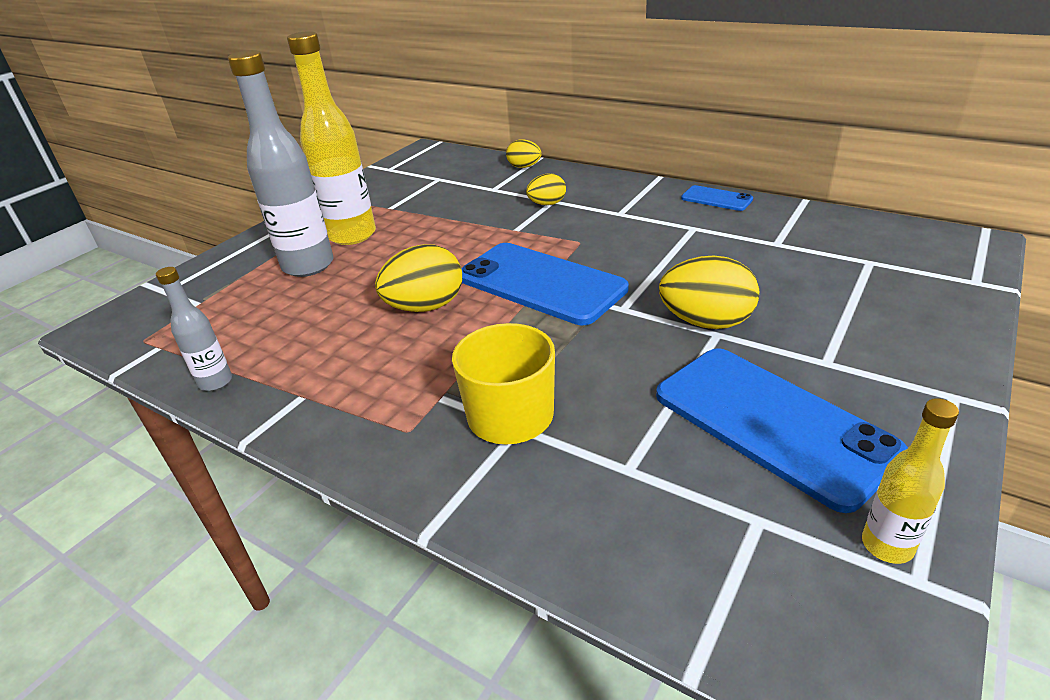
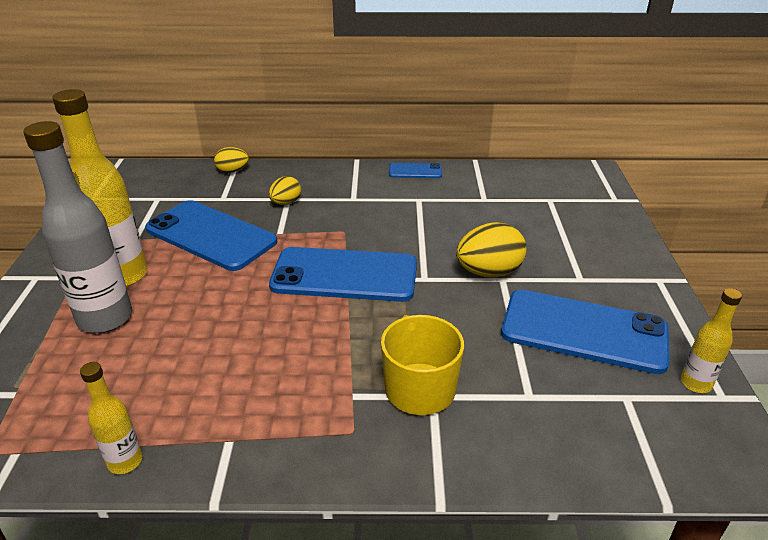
camera: 35 degrees left, 0 degrees up
(215, 382) = (125, 461): grey bottle -> yellow bottle
(425, 307) = (265, 324): yellow egg -> none
(452, 219) = (210, 235): none -> blue phone

